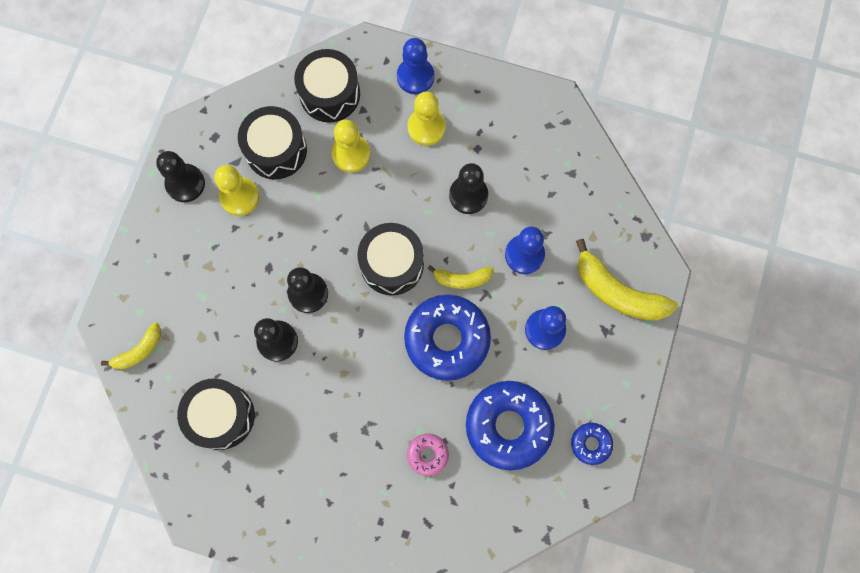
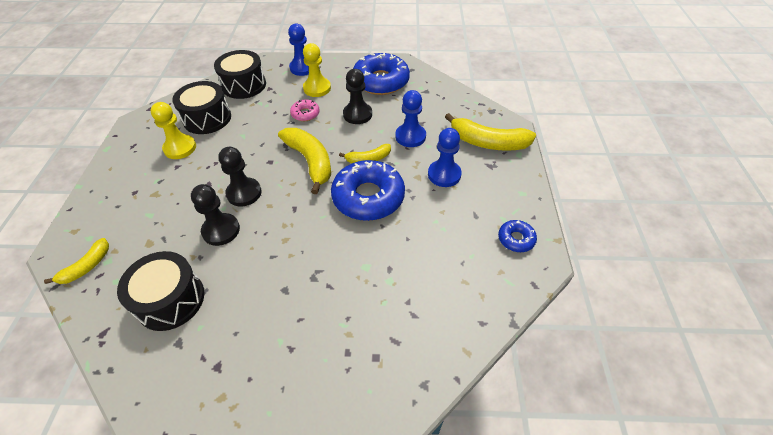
camera: 15 degrees left, 25 degrees down
(185, 184) = (134, 149): black pawn -> none
(351, 154) = (265, 110): yellow pawn -> none
(392, 264) = (310, 162): black drum -> yellow banana
(427, 454) = (377, 282): pink donut -> pink donut (305, 114)
(508, 426) = (441, 243): blue donut -> blue donut (381, 81)

